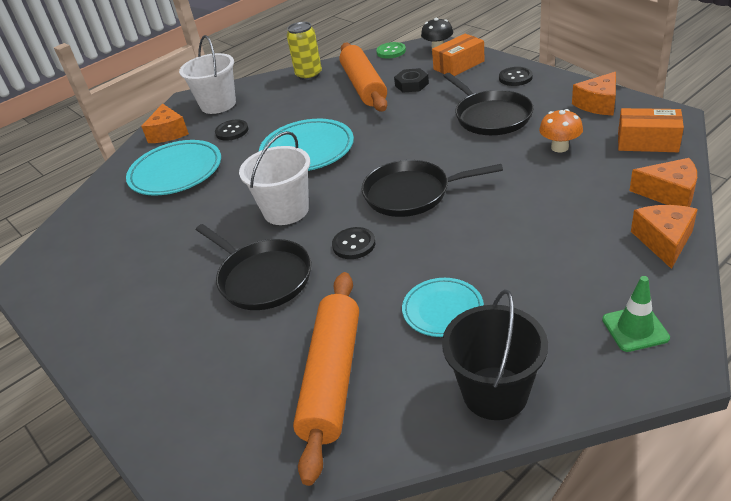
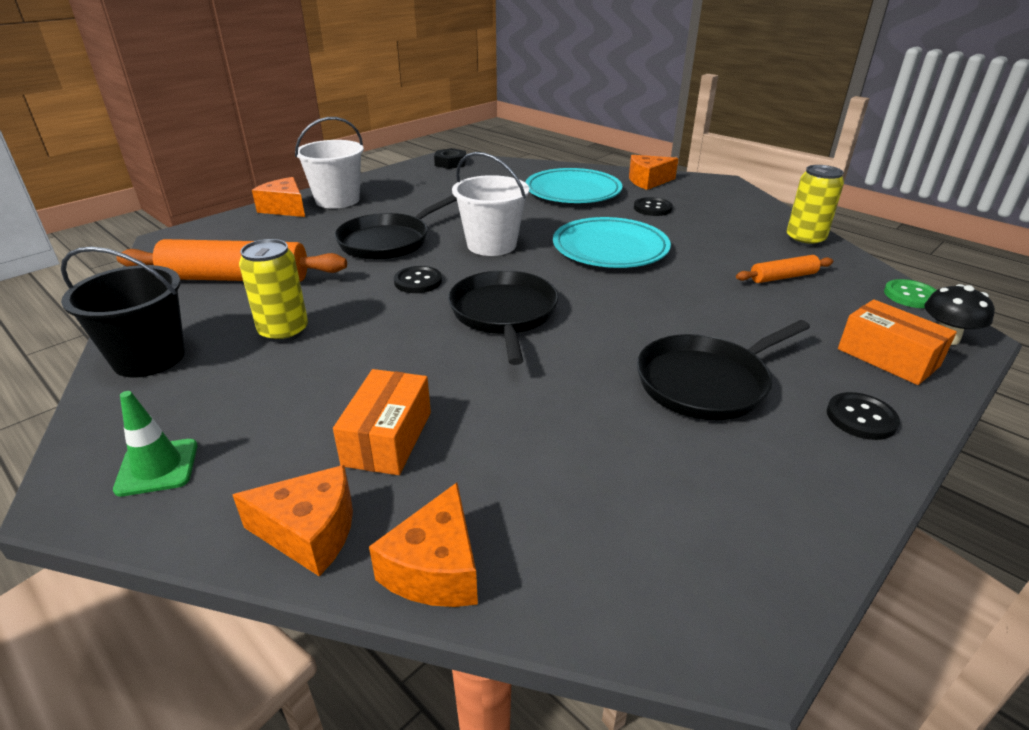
camera: 80 degrees right, 5 degrees down
(218, 104) = (712, 197): white bucket -> white bucket (337, 200)
(363, 86) = (783, 277): orange rolling pin -> orange rolling pin, size x0.50
(411, 84) = (799, 313): black nut -> black nut (450, 163)
(442, 310) = (284, 331): turquoise plate -> yellow can
(559, 147) = (606, 448): orange mushroom -> none
(598, 104) = (776, 520): orange cheese -> orange cheese (285, 208)
(647, 142) = (621, 572): orange box -> orange box (388, 438)

